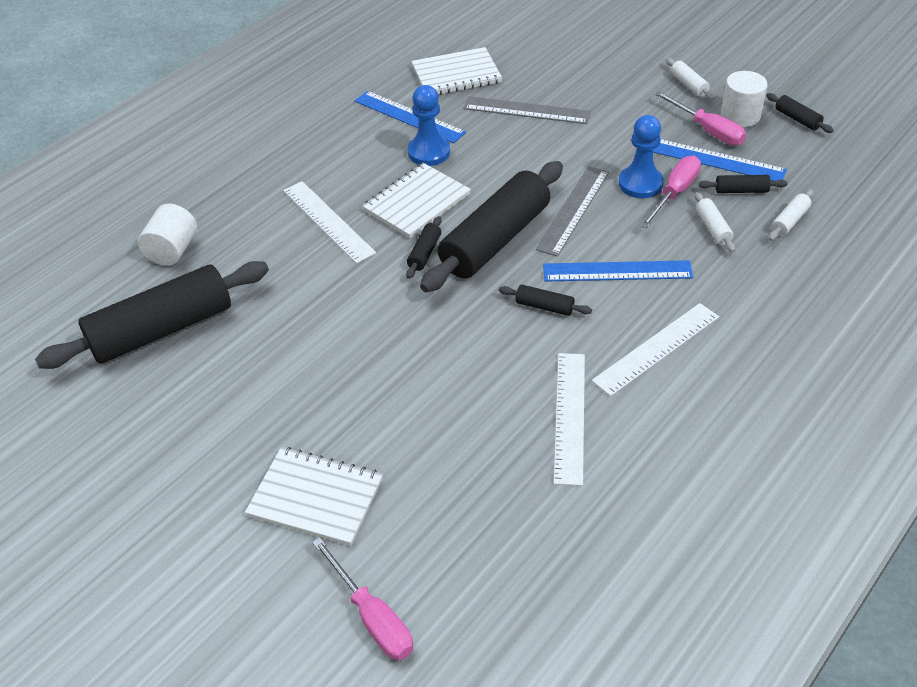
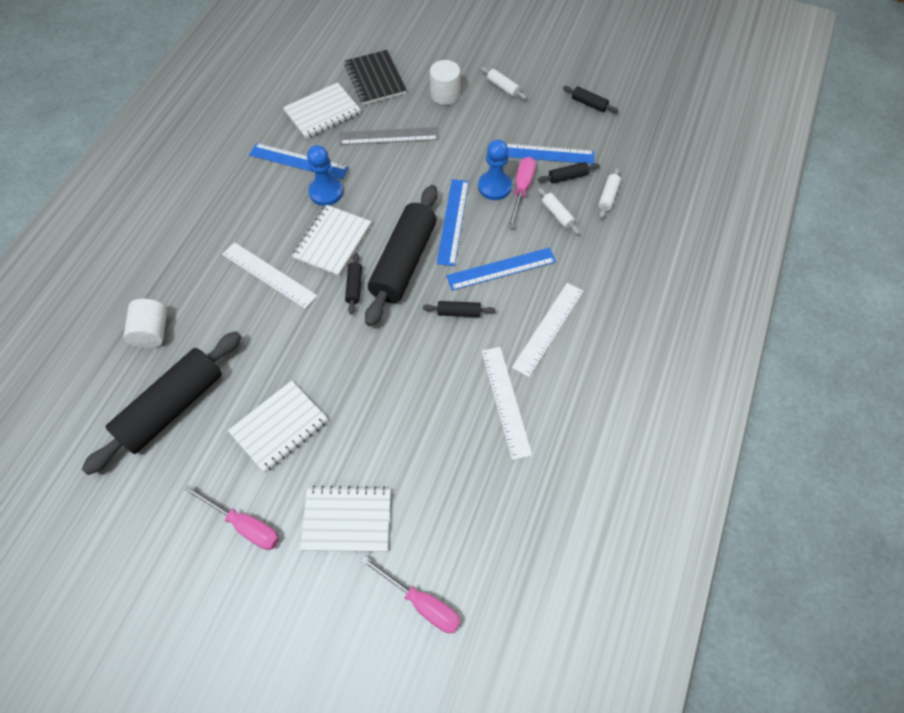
camera: 20 degrees left, 15 degrees up
(275, 378) = (279, 427): none -> white notebook
(532, 52) = (375, 79): none -> black notebook
(573, 210) = (453, 221): grey ruler -> blue ruler
(708, 130) = (529, 127): pink screwdriver -> pink screwdriver (244, 525)
(740, 116) = (548, 109): white cylinder -> white cylinder (445, 94)

